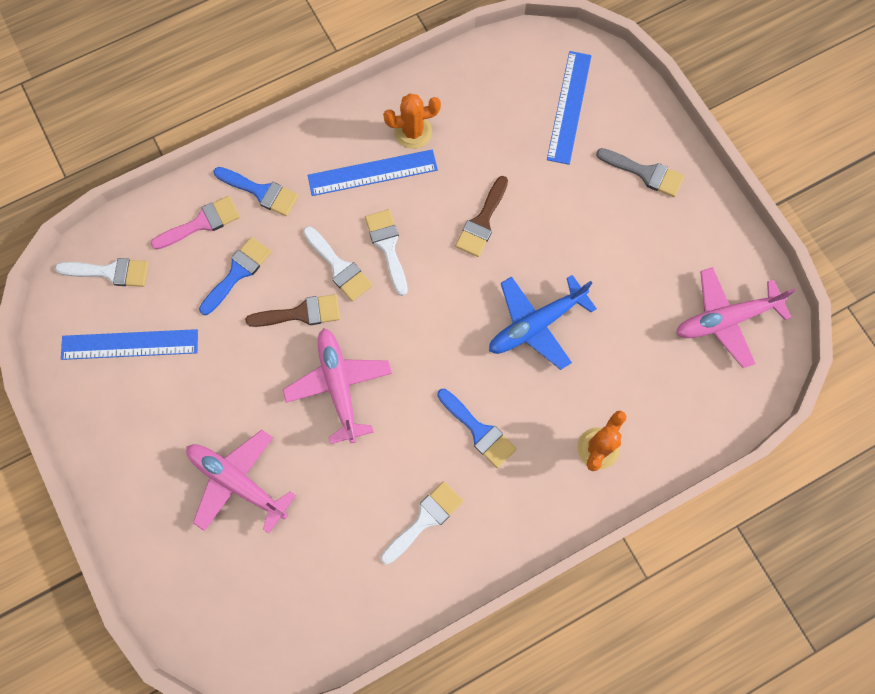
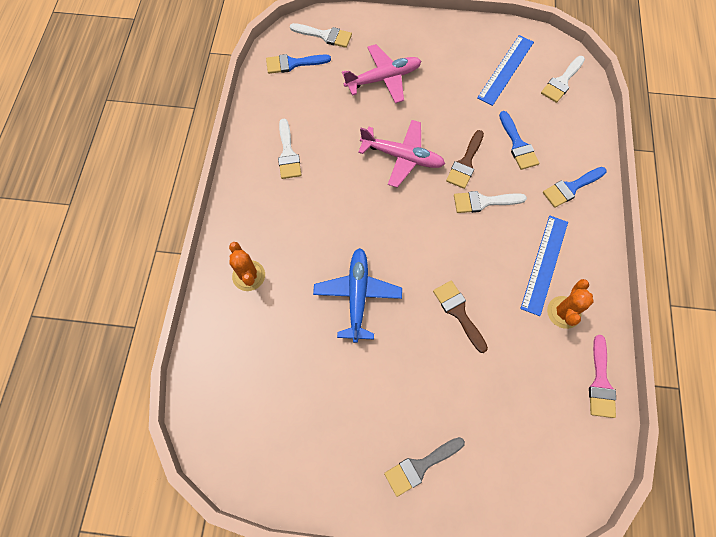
camera: 125 degrees right, 5 degrees down
(201, 223) = (567, 143): pink brush -> pink brush (600, 382)
(387, 246) = (479, 239): white brush -> white brush (325, 35)
(479, 431) = (315, 214): blue brush -> blue brush (293, 63)
(569, 107) = (518, 449): blue ruler -> none
(726, 319) = (262, 433): pink plane -> none

